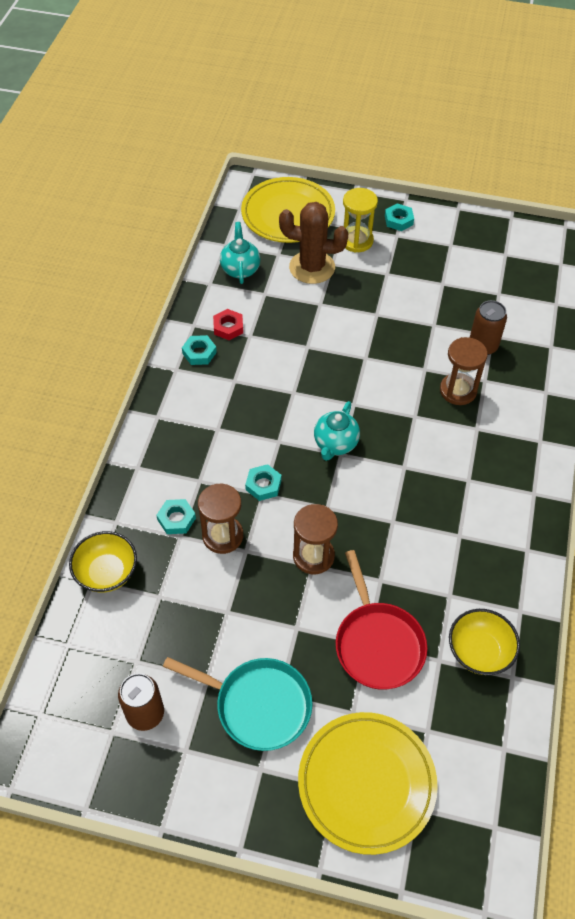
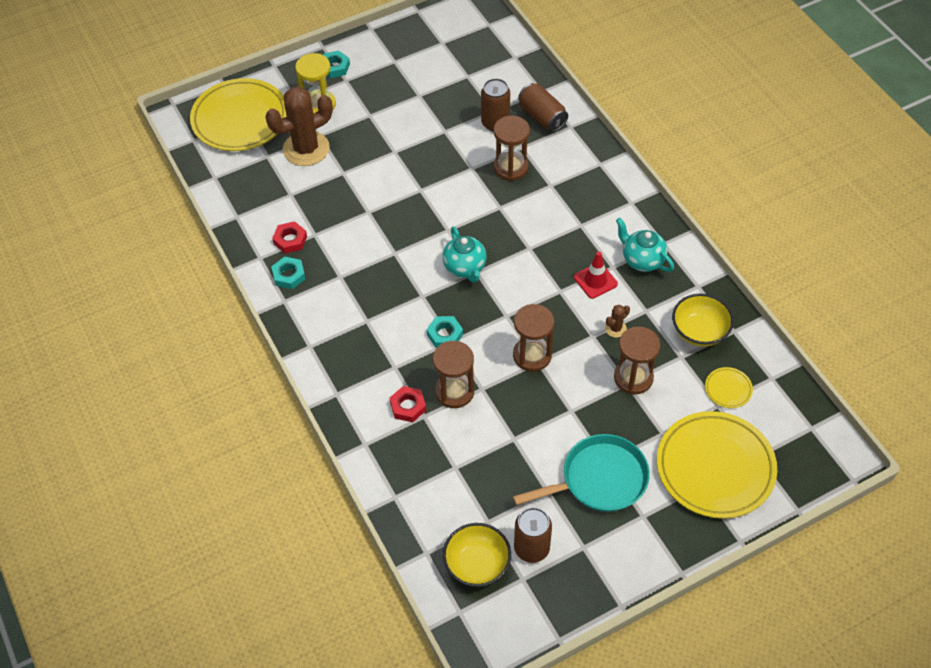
camera: 40 degrees left, 0 degrees up
(107, 572) = (398, 483): yellow bowl -> yellow bowl (477, 564)
(176, 519) = (408, 406): turquoise nut -> red nut
(240, 269) = (249, 188): turquoise teapot -> turquoise teapot (642, 260)
(377, 643) = (633, 378): red pan -> brown hourglass
(407, 589) = (615, 328): none -> brown cactus
(432, 536) = (595, 281): none -> red traffic cone
(452, 724) = (728, 389): none -> yellow plate
(529, 367) = (542, 117): none -> brown can

